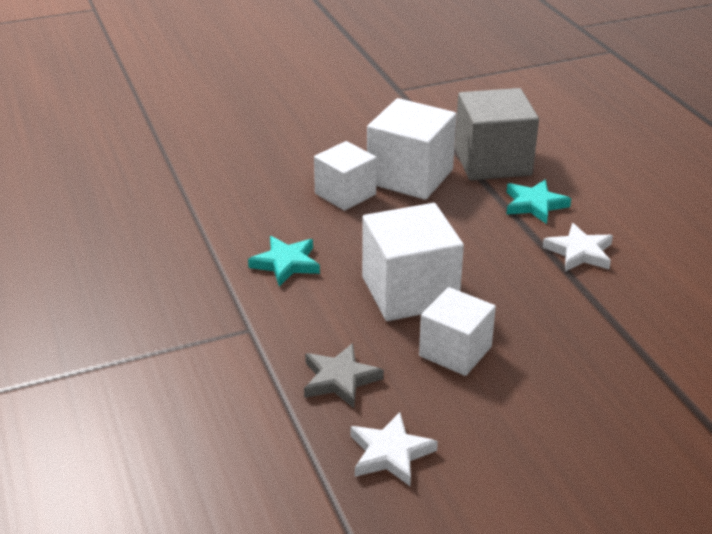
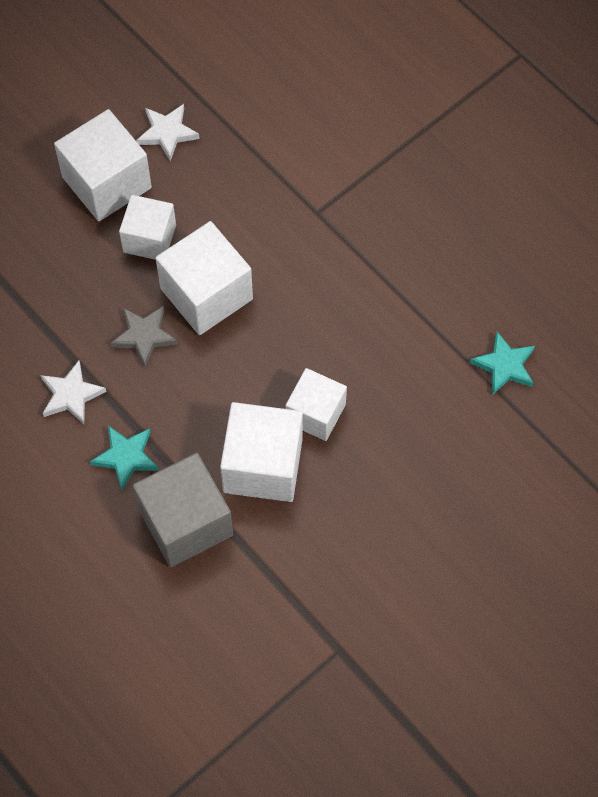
camera: 160 degrees right, 30 degrees up
(286, 263) = (324, 295): turquoise star -> turquoise star (504, 366)
(340, 379) = (226, 184): grey star -> grey star (144, 336)
(491, 419) = (107, 182): none -> white cube

